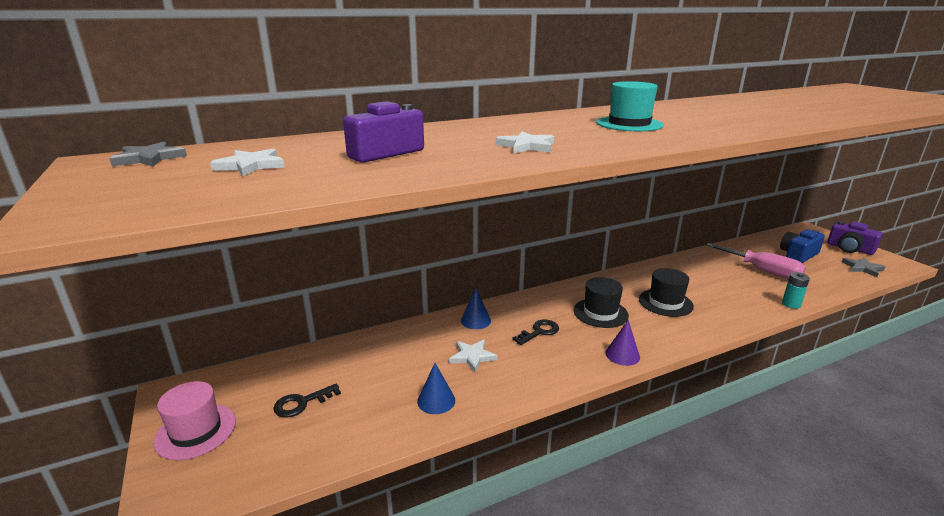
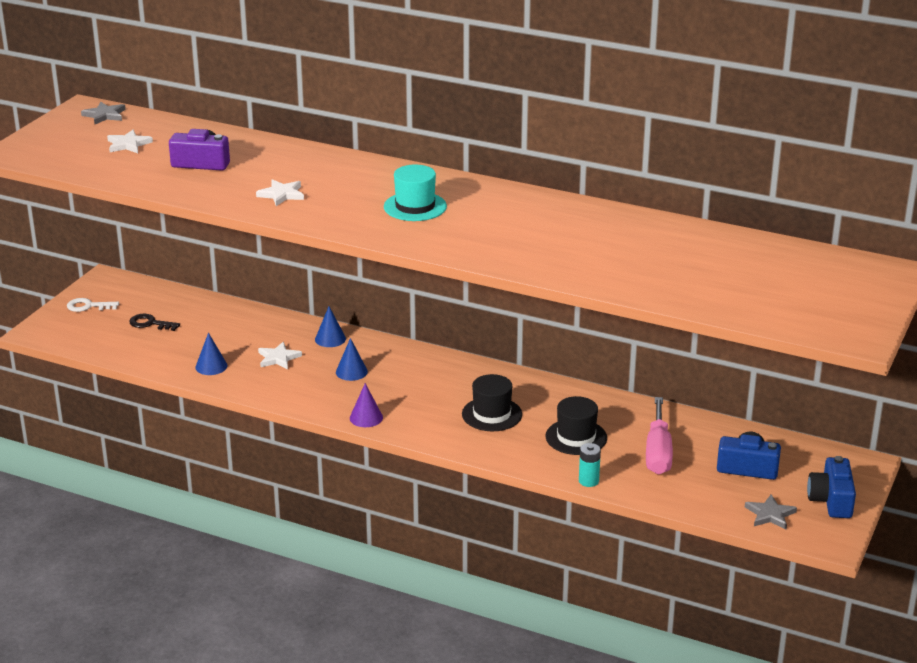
camera: 50 degrees right, 5 degrees up
(196, 431) = (88, 306): pink hat -> white key
(539, 332) = (351, 372): black key -> blue cone
(600, 313) = (424, 388): black hat -> black hat (576, 437)
(849, 249) = (831, 500): purple camera -> blue camera

